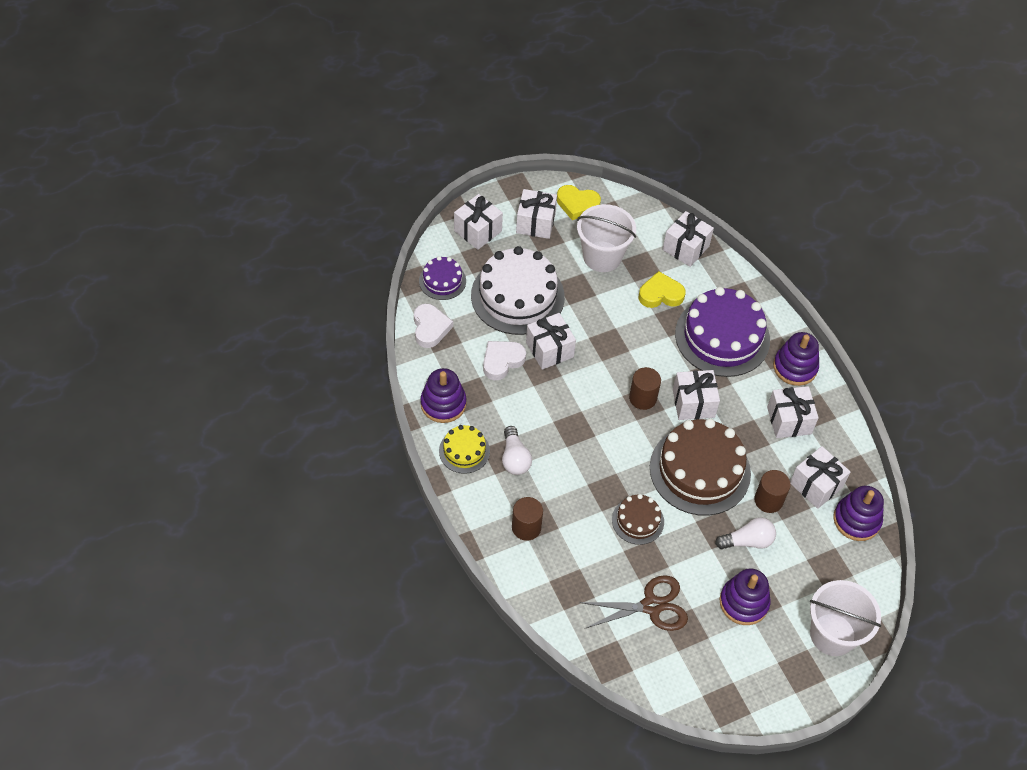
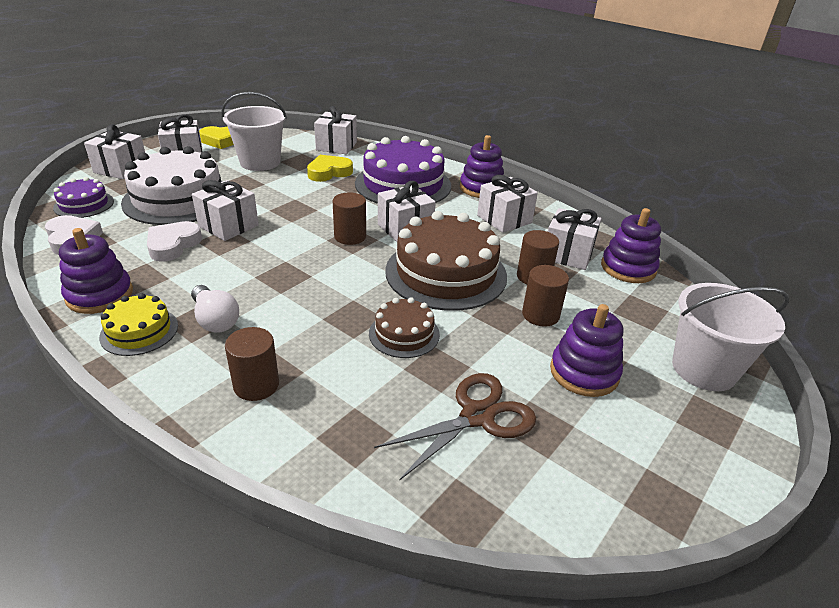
camera: 25 degrees left, 20 degrees down
(747, 541) = (540, 315): white light bulb -> brown cylinder

